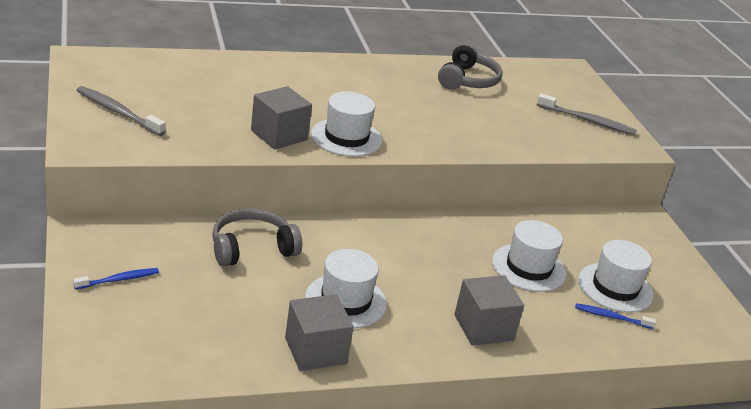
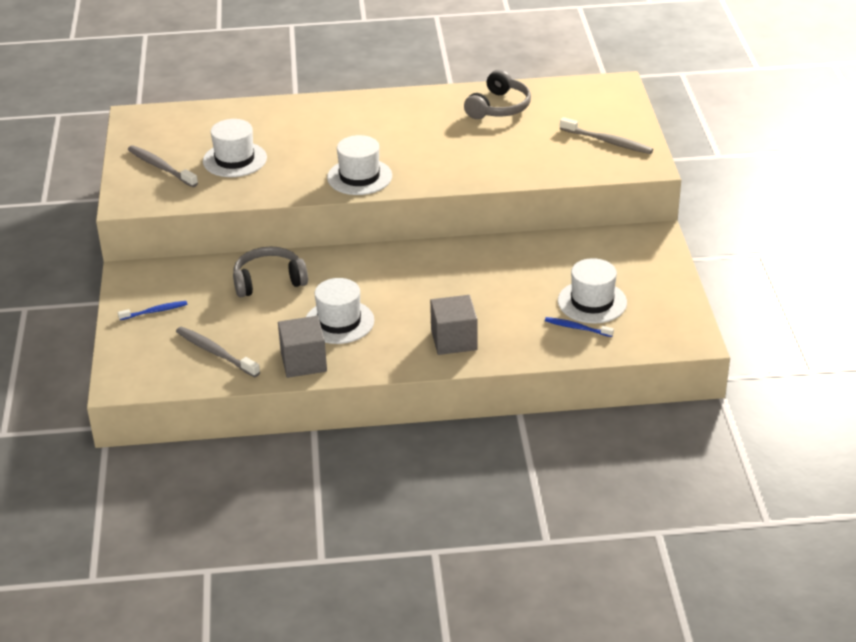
camera: 15 degrees right, 5 degrees up
(204, 336) = (216, 353): none -> grey toothbrush
(279, 135) = (298, 179): grey cube -> none
(528, 268) = (515, 287): white hat -> white hat (234, 160)

